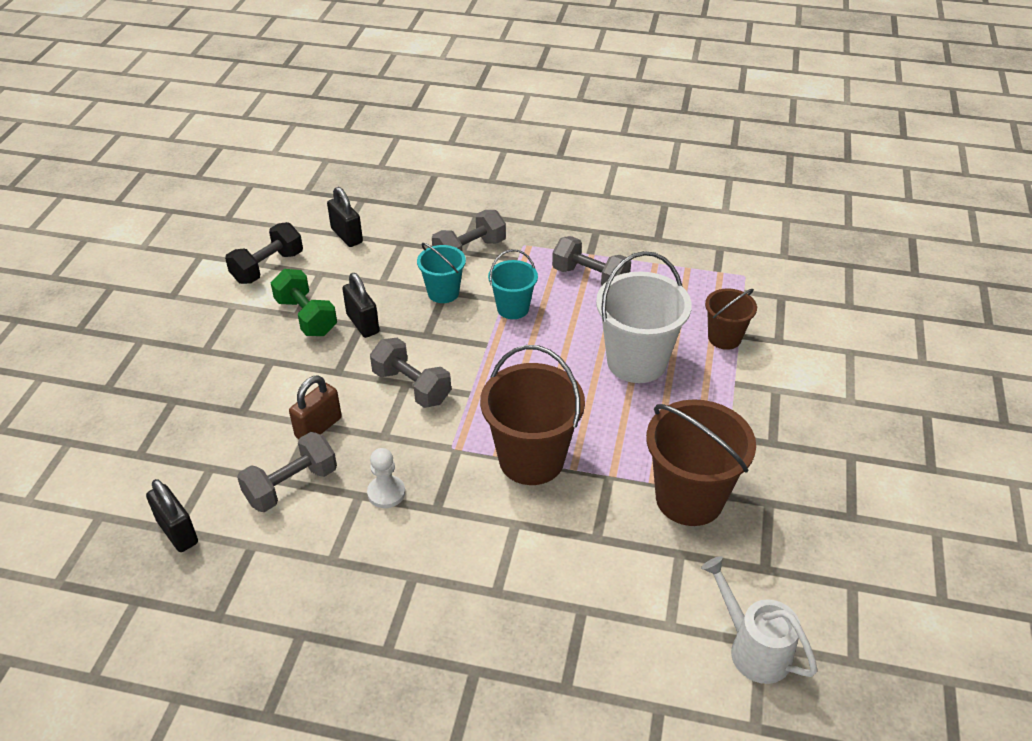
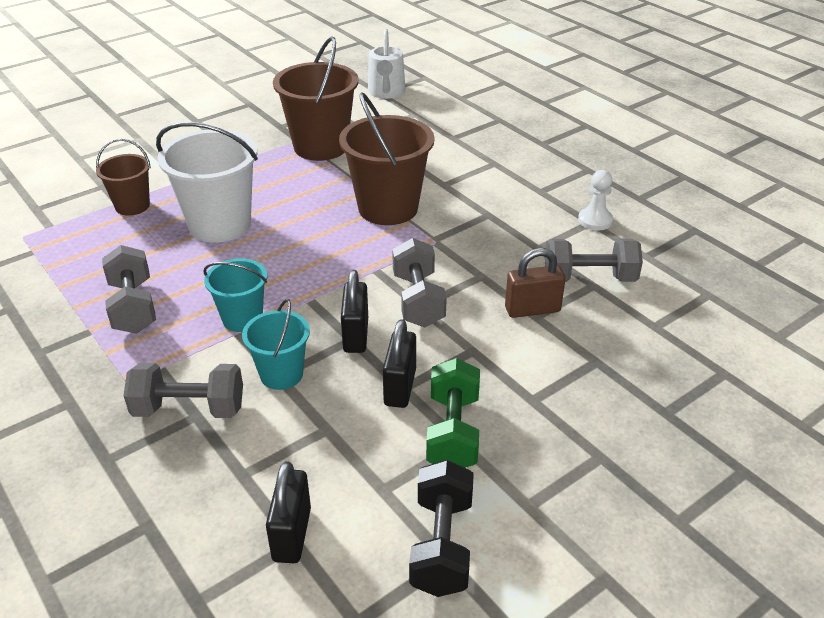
camera: 140 degrees left, 5 degrees down
(177, 532) = (707, 291): black padlock -> black padlock (356, 335)
(268, 267) = (441, 545): black dumbbell -> black dumbbell turned 75 degrees counterclockwise
(386, 493) = (516, 239): white pawn -> white pawn (595, 220)

